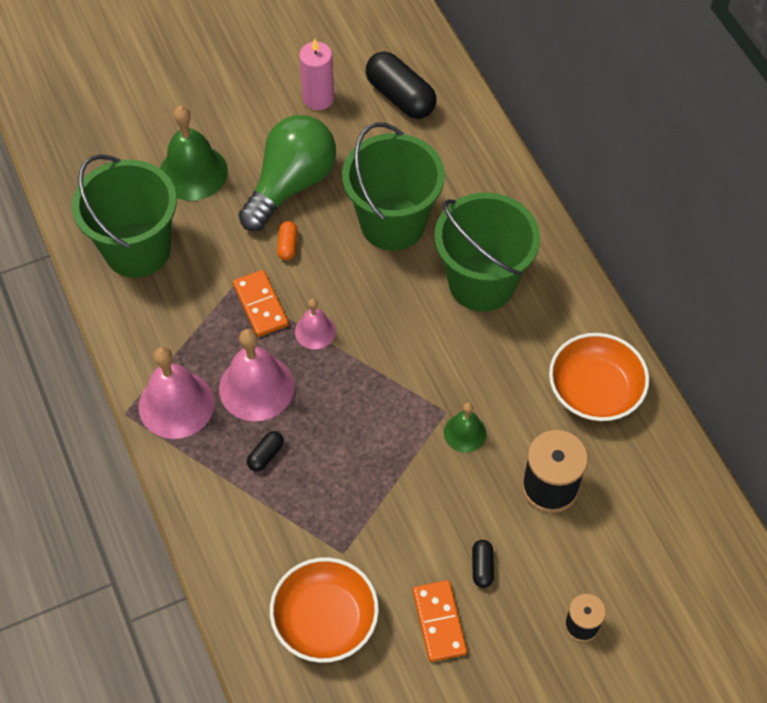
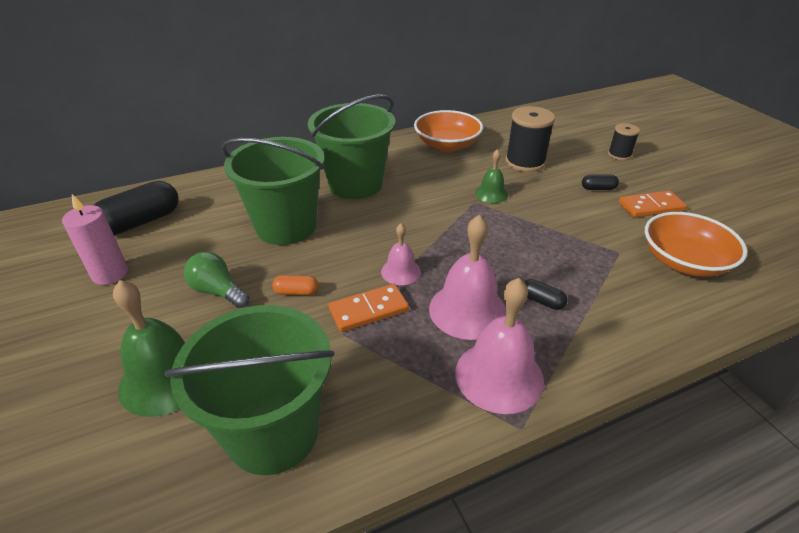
camera: 90 degrees left, 20 degrees down
(291, 184) = (218, 291): green light bulb -> green light bulb, size x0.54

